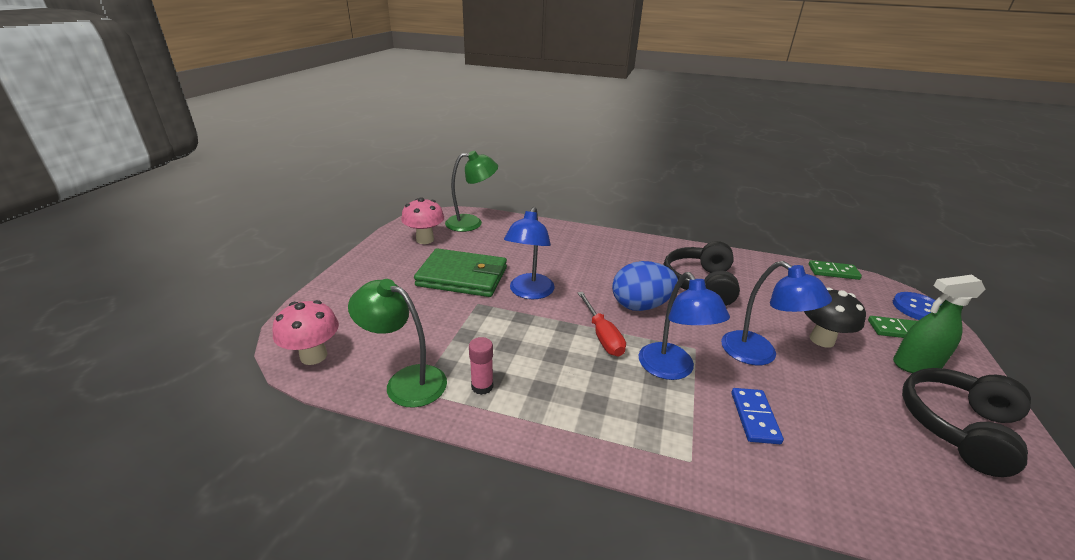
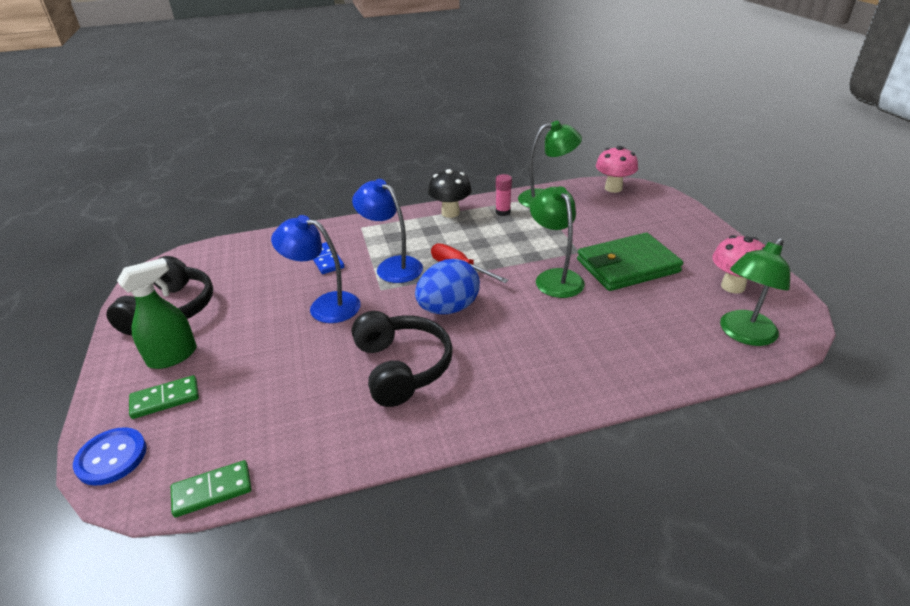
camera: 150 degrees right, 5 degrees up
(529, 292) = (554, 277): blue lamp -> green lamp
(821, 340) = (262, 347): black mushroom -> black mushroom (450, 213)

